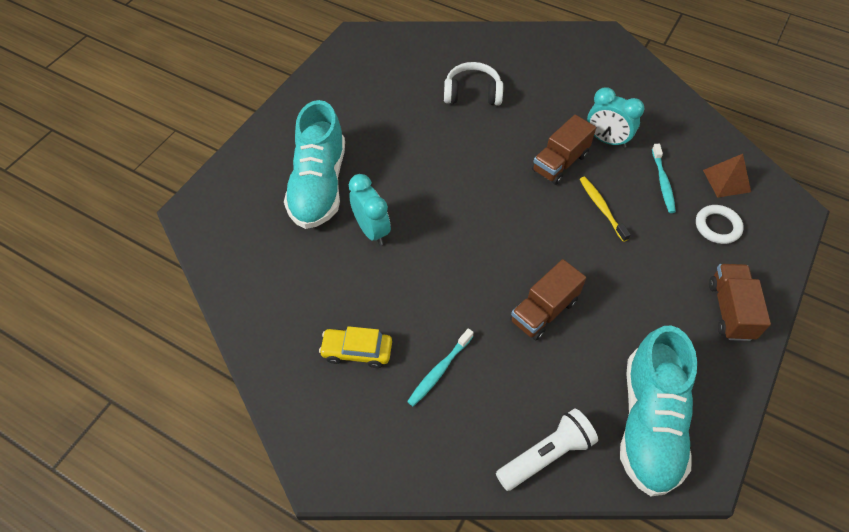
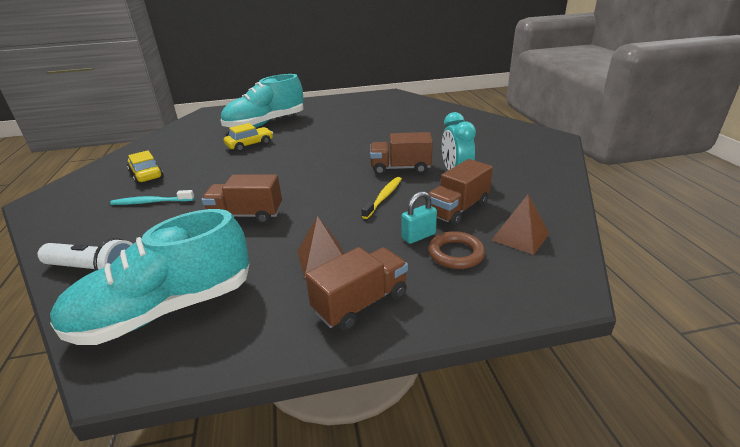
camera: 50 degrees right, 25 degrees down
(371, 230) = (250, 145): turquoise clock -> yellow car
(472, 93) = (408, 126): white headphones -> none
(661, 300) = (322, 259): none -> brown pyramid
(663, 182) = (457, 209): turquoise toothbrush -> brown truck
(679, 229) = (418, 236): none -> turquoise padlock
(717, 226) = (456, 254): white ring -> brown ring

